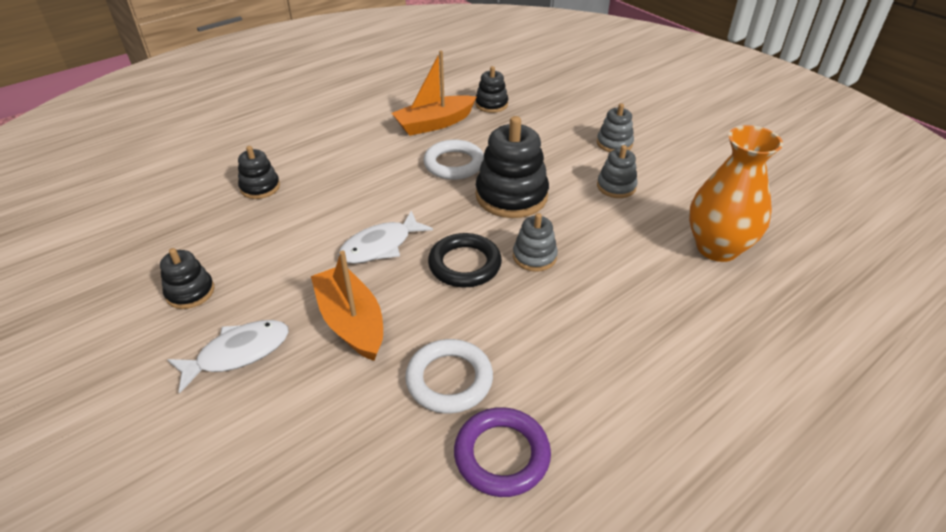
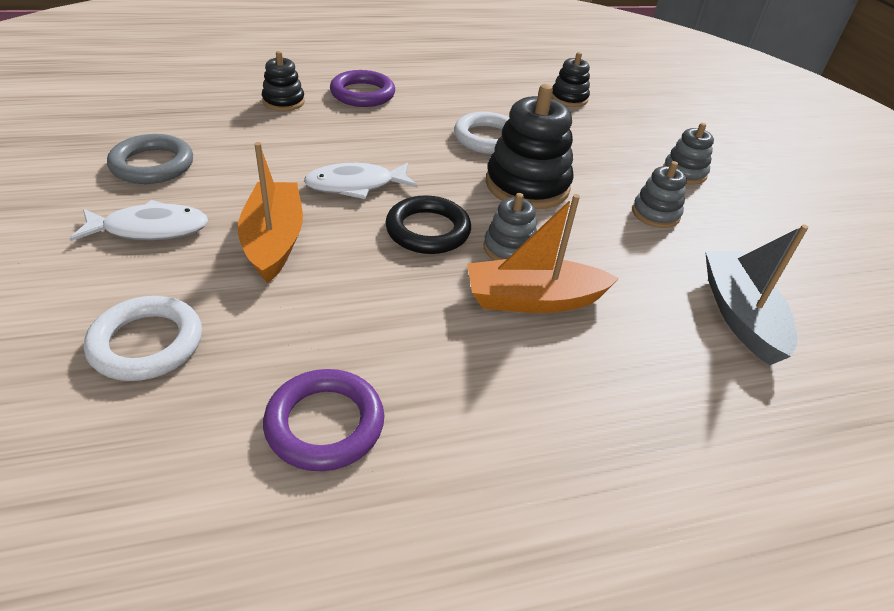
camera: 20 degrees right, 0 degrees up
(190, 292) = (152, 165): black stacking toy -> grey ring
(323, 156) = (362, 94): none -> purple ring
(434, 123) = (495, 98): orange boat -> orange boat (533, 299)
(449, 379) = (327, 329): white ring -> white ring (147, 343)
(717, 248) = (740, 315): orange vase -> grey boat

